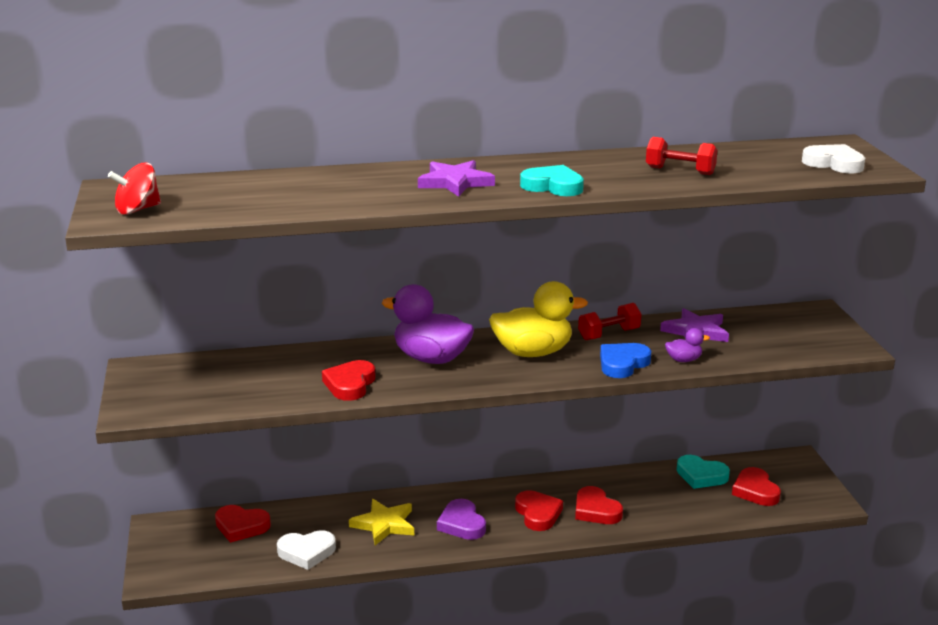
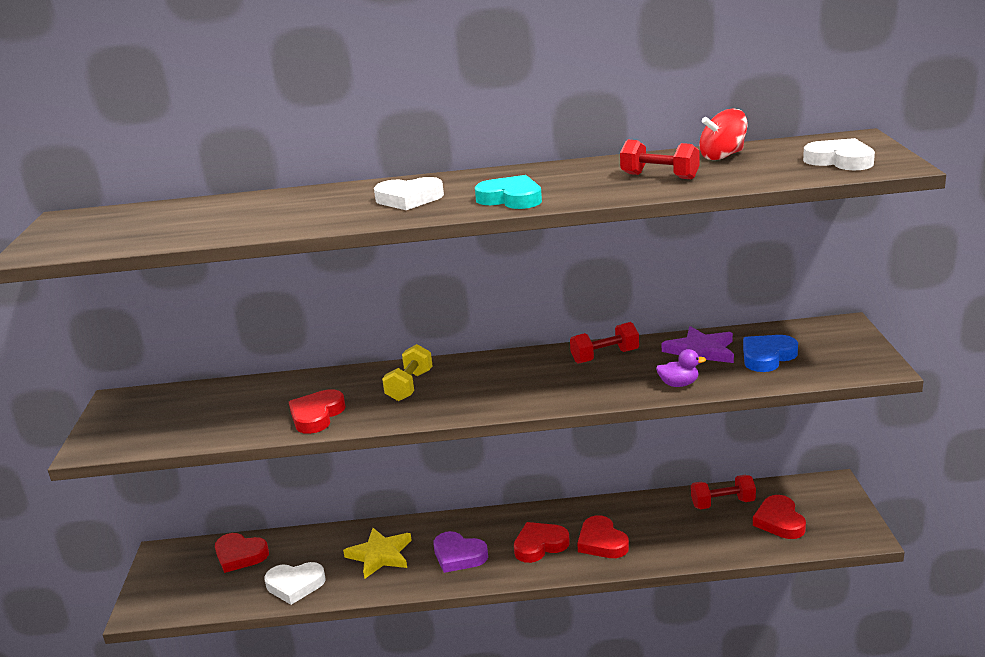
camera: 10 degrees right, 0 degrees up
(137, 210) = (71, 240): red spinning top -> red spinning top (722, 156)
(431, 358) = (410, 386): purple duck -> yellow dumbbell
(455, 182) = (409, 199): purple star -> white heart
(462, 524) = (458, 556): purple heart -> purple heart turned 45 degrees counterclockwise
(533, 352) = (518, 378): yellow duck -> none
(538, 514) = (540, 545): red heart -> red heart turned 105 degrees counterclockwise
(622, 364) = (610, 389): blue heart -> blue heart (767, 357)
(701, 476) = (722, 503): turquoise heart -> red dumbbell

